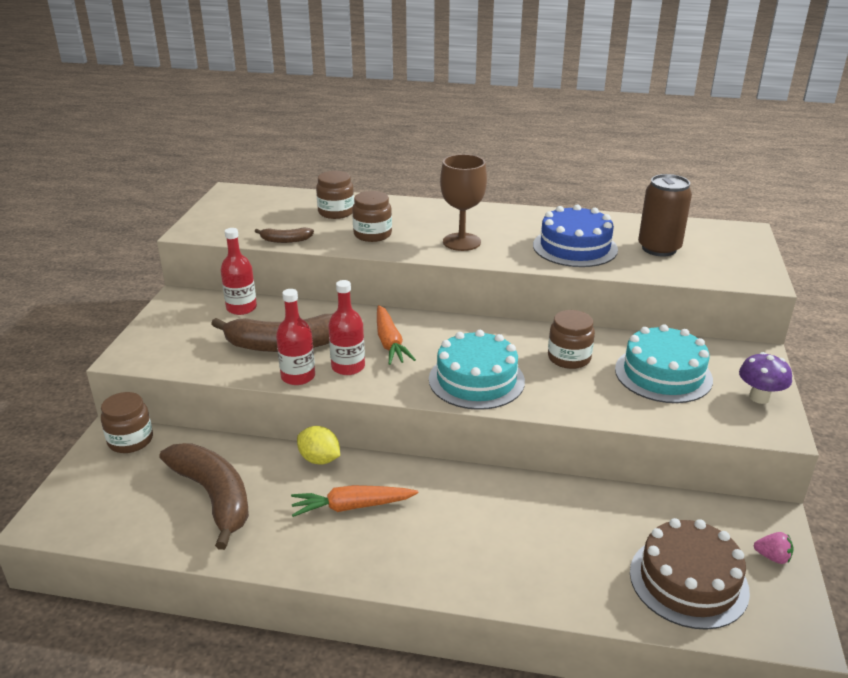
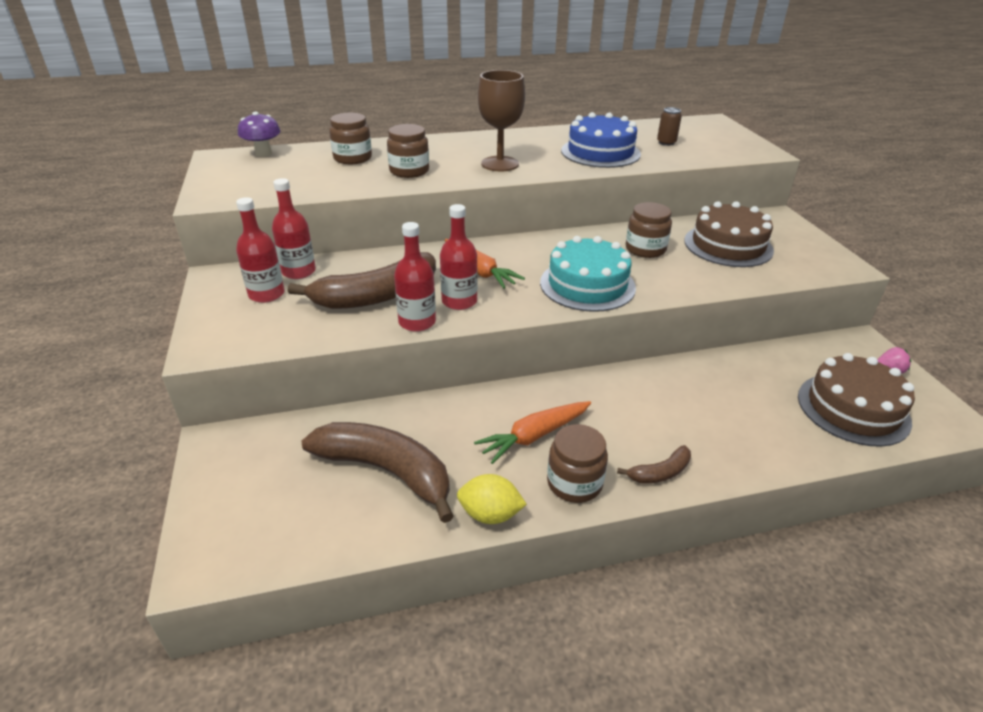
camera: 25 degrees left, 5 degrees up
(130, 440) = (243, 441): brown jar -> brown jar (574, 483)
(203, 322) = (266, 294): none -> red bottle
(285, 240) = (324, 190): brown banana -> brown banana (660, 473)
(319, 459) = (466, 401): yellow lemon -> yellow lemon (490, 514)
(659, 248) = (666, 143): brown can -> brown can, size x0.50
(663, 374) = (728, 245): turquoise cake -> brown cake
(759, 397) = (810, 246): purple mushroom -> purple mushroom (263, 153)

